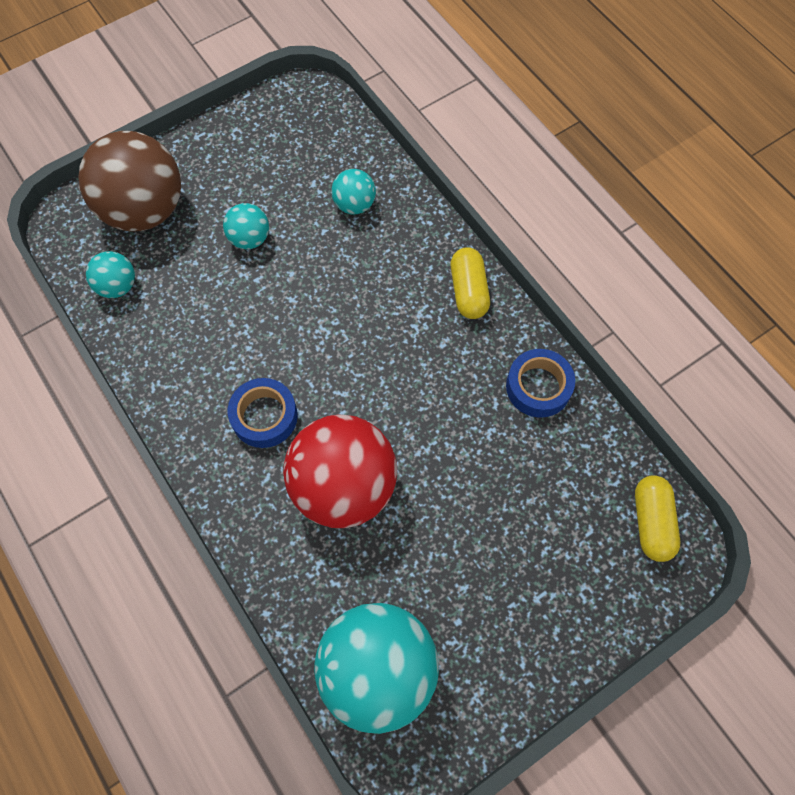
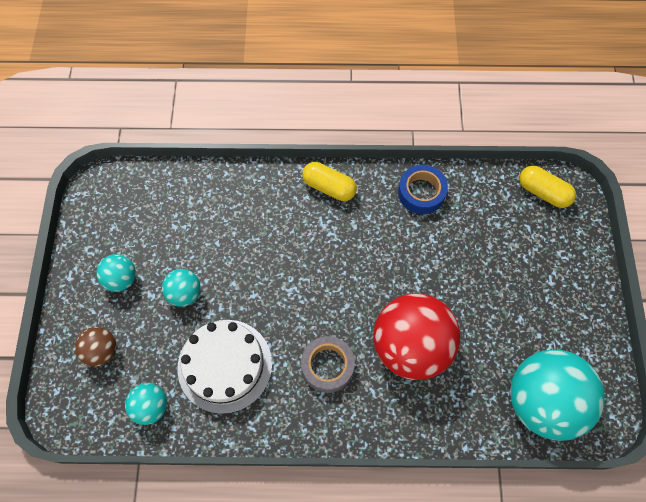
camera: 55 degrees left, 0 degrees up
(144, 210) = (102, 351): brown ball -> brown ball, size x0.47
(200, 322) = (225, 365): none -> white cake
(264, 416) = (327, 366): blue tape -> grey tape
(354, 205) = (212, 212): turquoise ball -> turquoise ball (121, 279)

